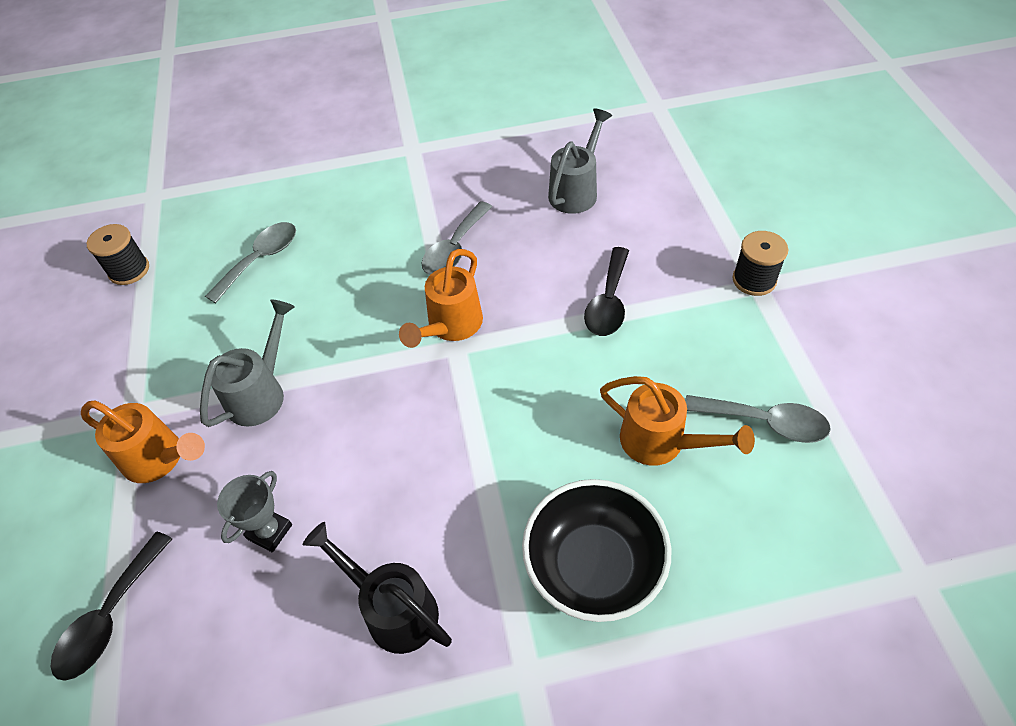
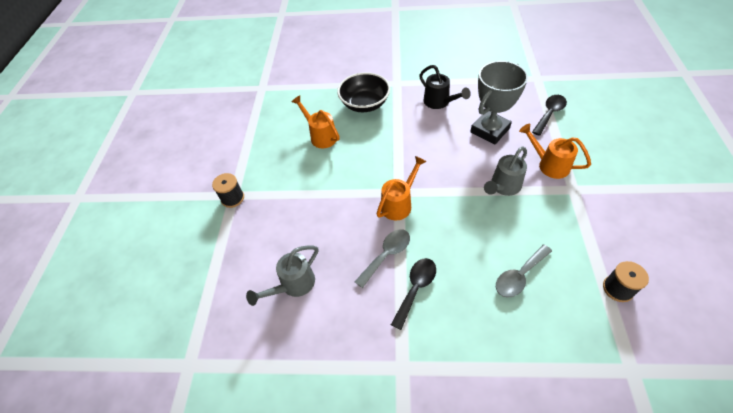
camera: 165 degrees left, 0 degrees up
(269, 531) = (490, 130): grey trophy -> grey trophy, size x2.07
(608, 302) = (312, 201): black spoon -> black spoon (416, 288)
(765, 422) = (275, 136): grey spoon -> none

